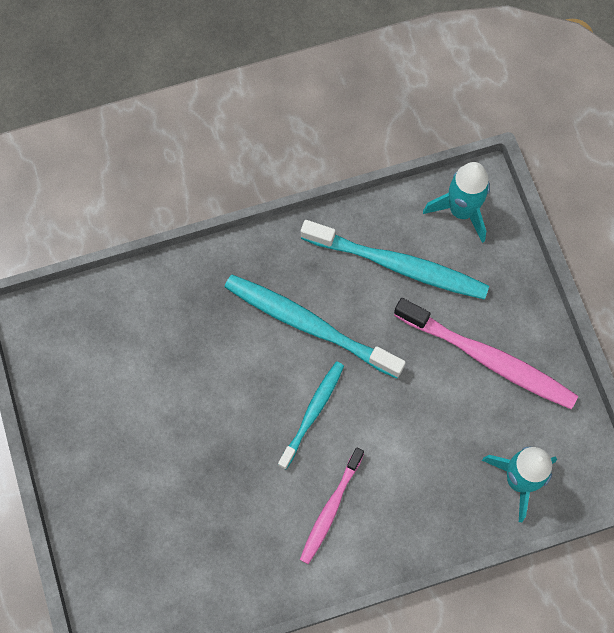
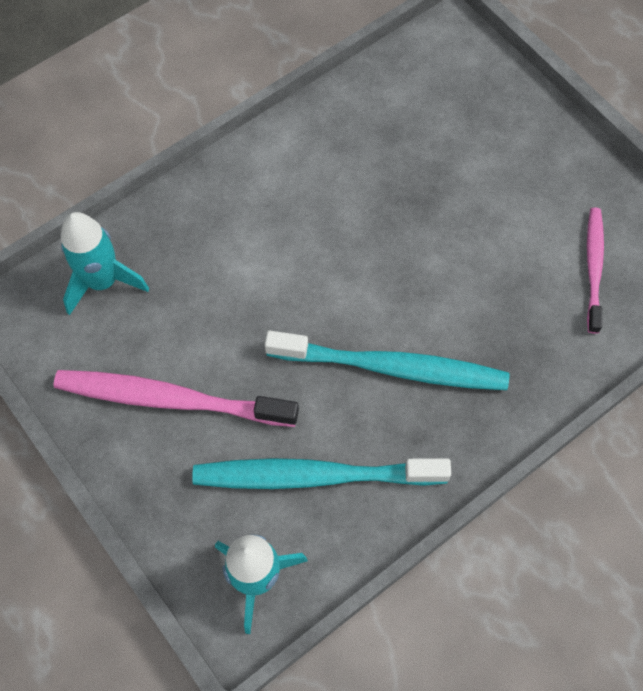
camera: 160 degrees right, 5 degrees down
(312, 413) = (349, 275): turquoise toothbrush -> none
(331, 508) = (293, 193): pink toothbrush -> pink toothbrush (593, 268)

